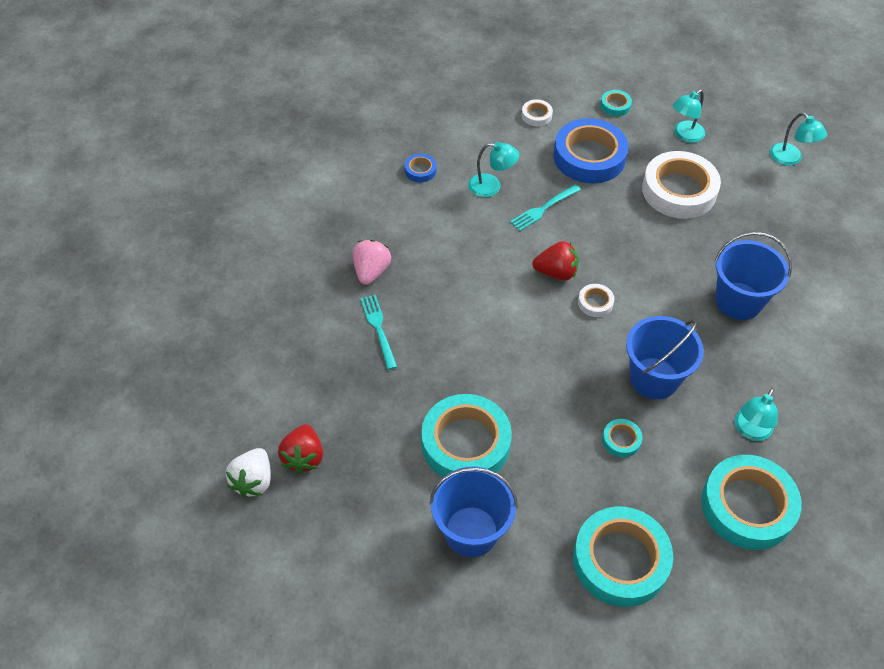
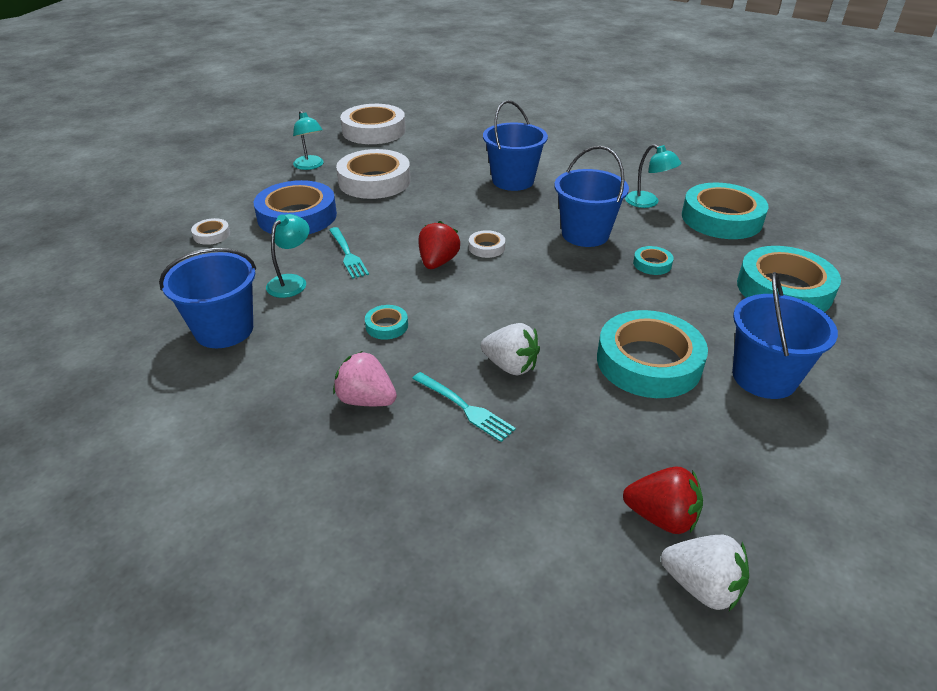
camera: 75 degrees left, 15 degrees down
(378, 329) = (464, 407): turquoise fork -> turquoise fork turned 135 degrees counterclockwise
(420, 170) = (224, 330): blue tape -> blue bucket
(432, 349) = (510, 366): none -> white strawberry
(615, 105) = (241, 190): turquoise tape -> turquoise tape (386, 326)
(790, 159) = (374, 131): turquoise lamp -> white tape

